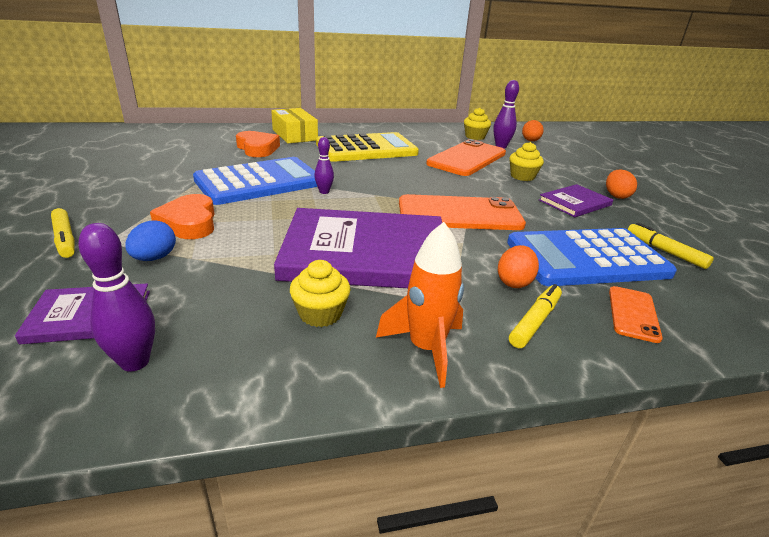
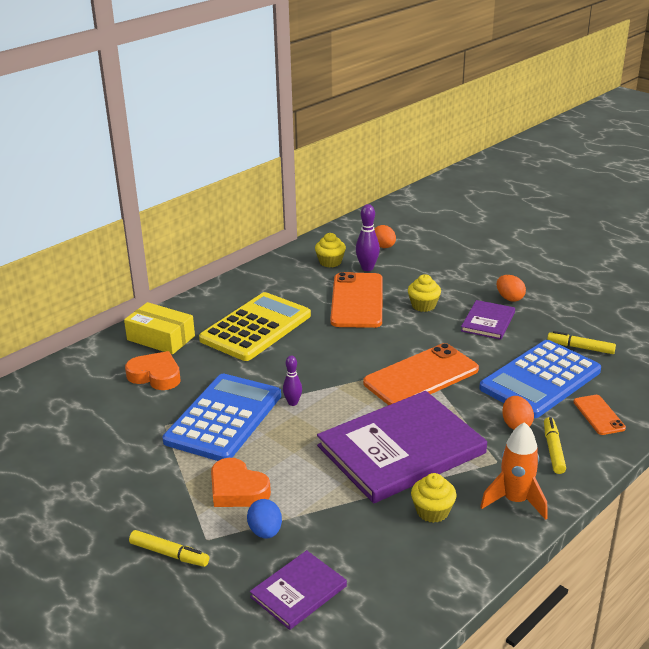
camera: 30 degrees left, 0 degrees up
(135, 362) = (374, 598): purple bowling pin -> none

